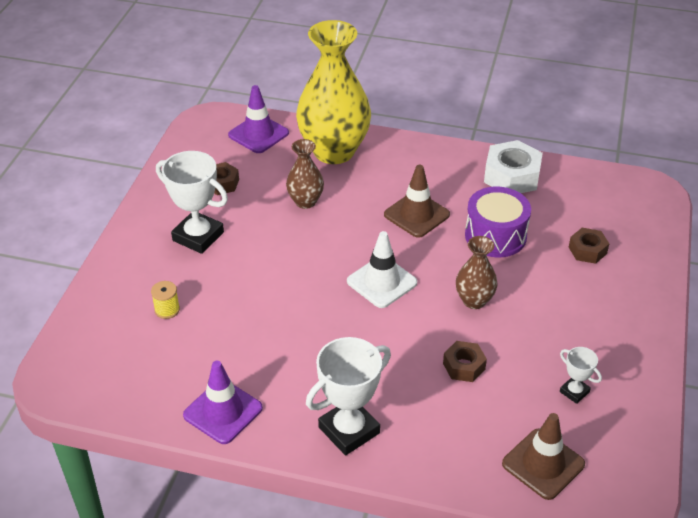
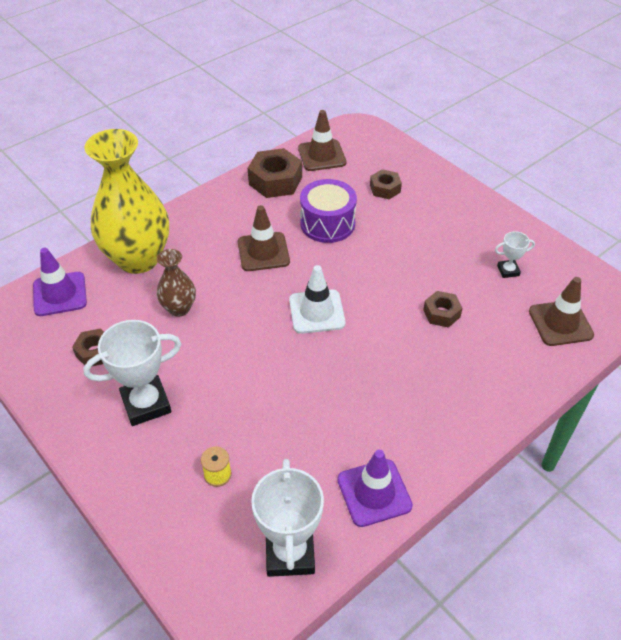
camera: 55 degrees left, 5 degrees up
(349, 430) = (455, 416): white trophy -> white trophy (290, 553)
(474, 300) = (382, 271): brown vase -> none
(512, 176) = (275, 181): white nut -> brown nut
(581, 187) = (322, 155): none -> brown traffic cone

